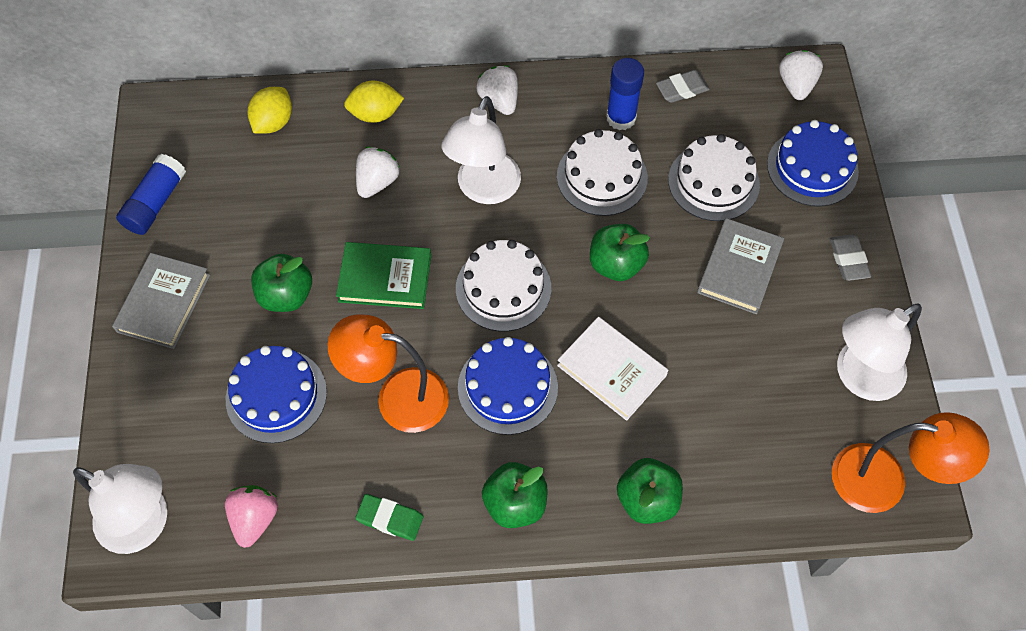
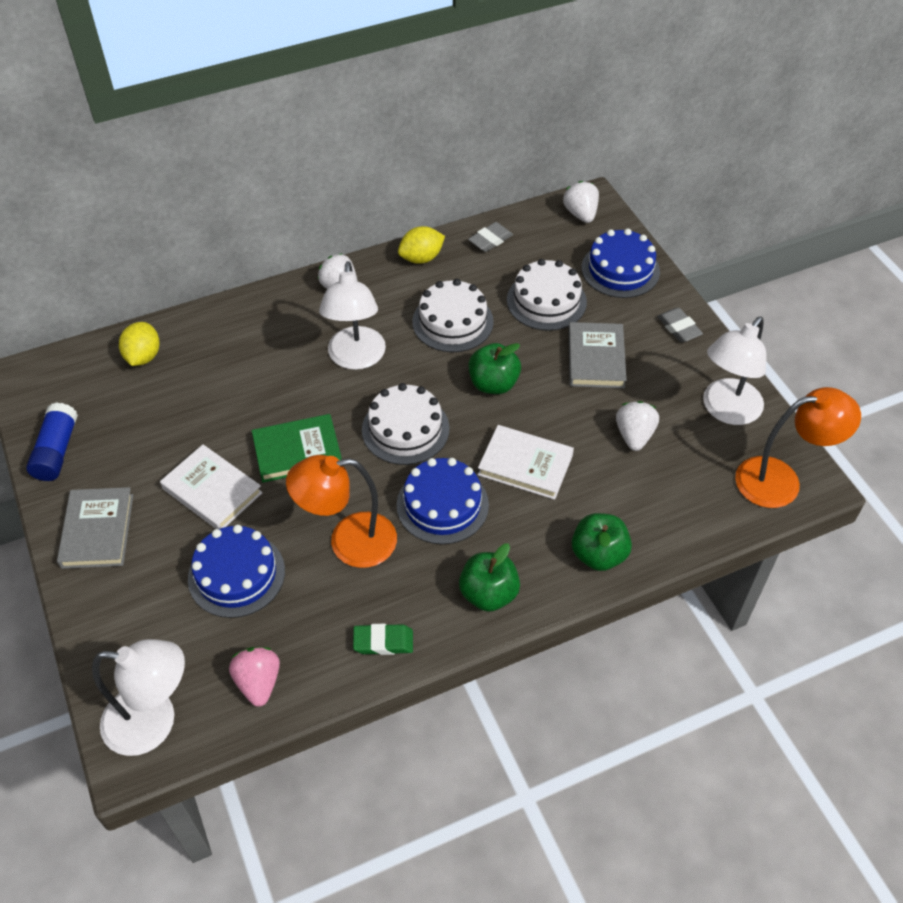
camera: 20 degrees left, 10 degrees down
(286, 295) = (212, 491): green apple -> white book
(375, 114) = (235, 326): yellow lemon -> yellow lemon (421, 258)
(377, 182) = (258, 378): white strawberry -> white strawberry (634, 435)
(621, 118) = (449, 274): blue glue stick -> none

